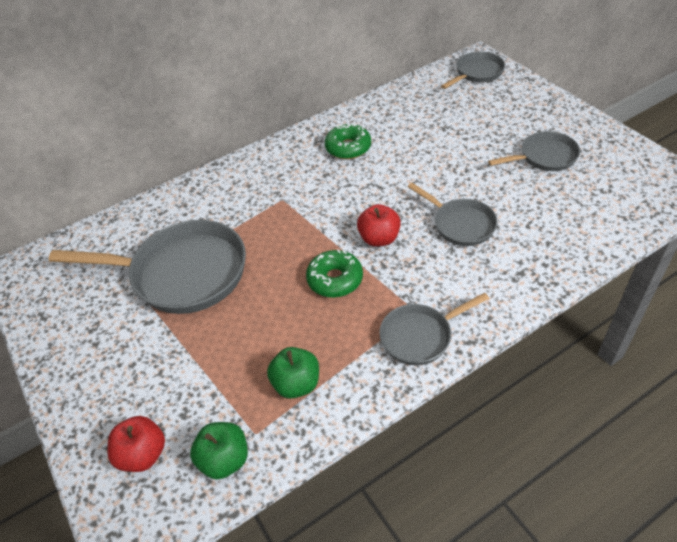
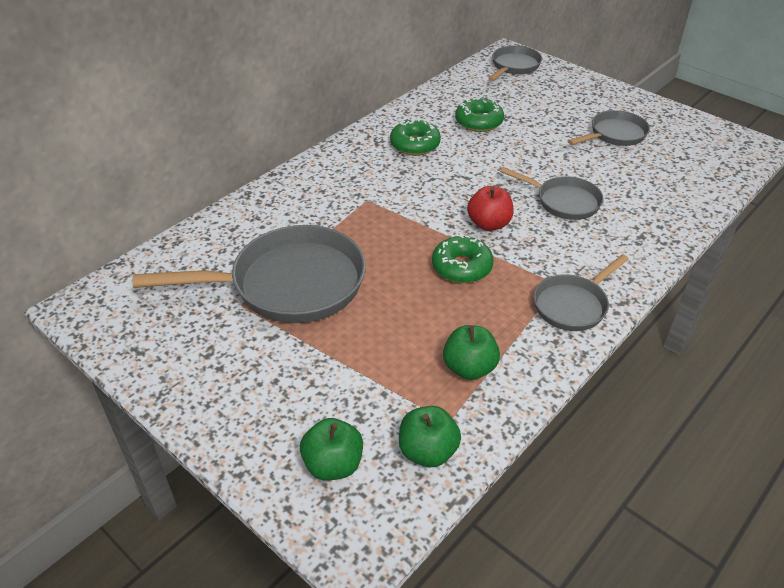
camera: 20 degrees left, 5 degrees down
(143, 454) = (333, 464): red apple -> green apple
(417, 130) = (478, 122): none -> green donut

